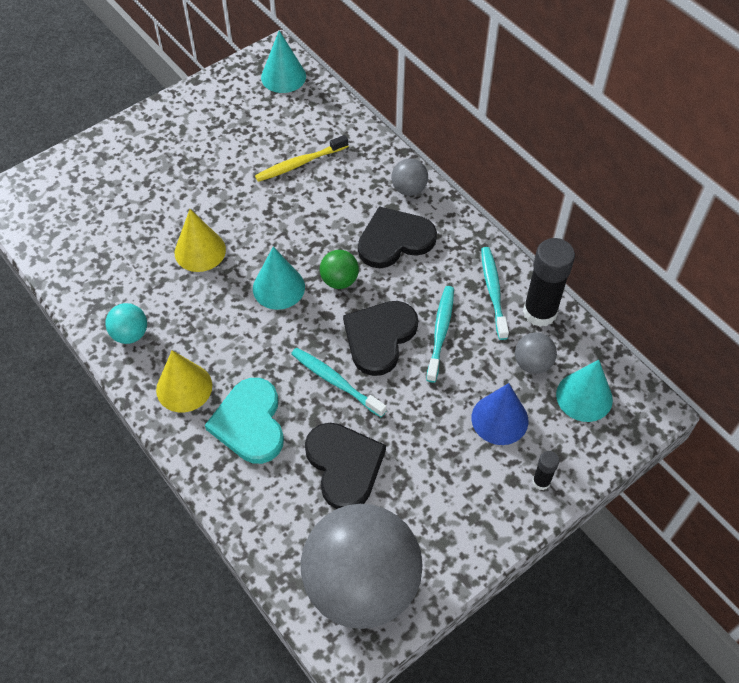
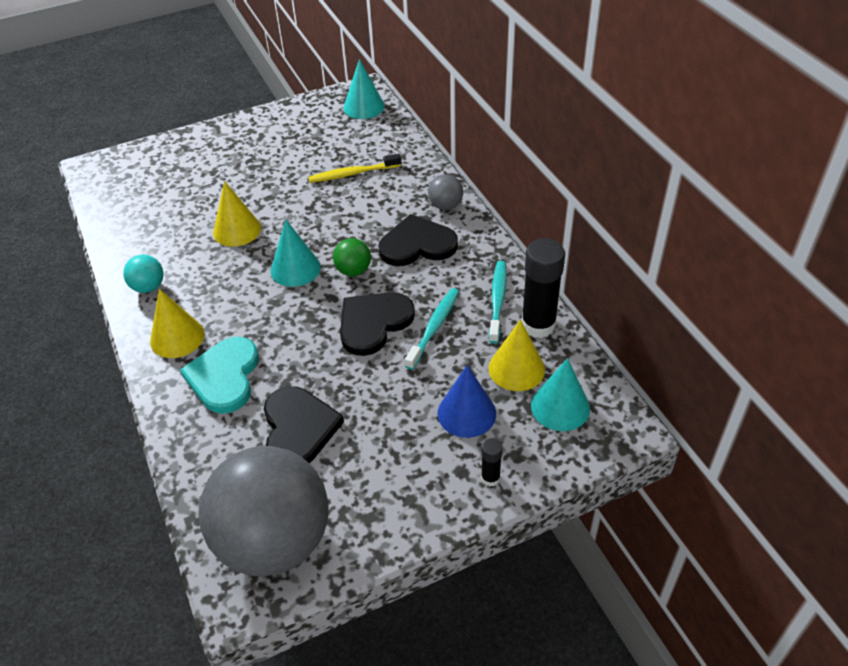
camera: 15 degrees right, 10 degrees down
(336, 381) = (318, 354): turquoise toothbrush -> none
(532, 363) = (516, 368): grey ball -> yellow cone

